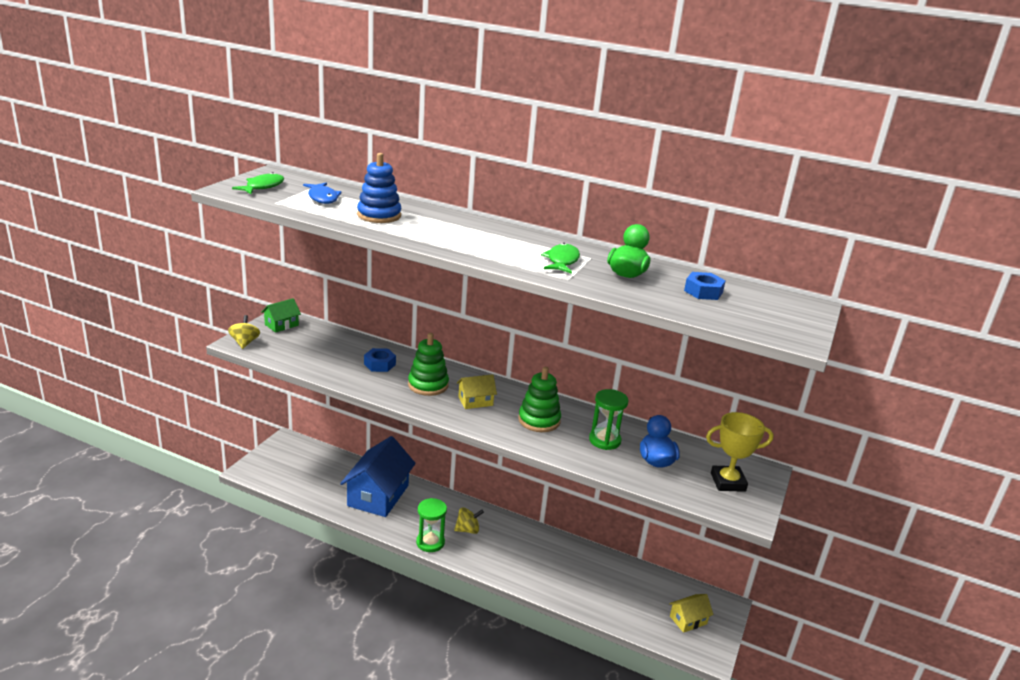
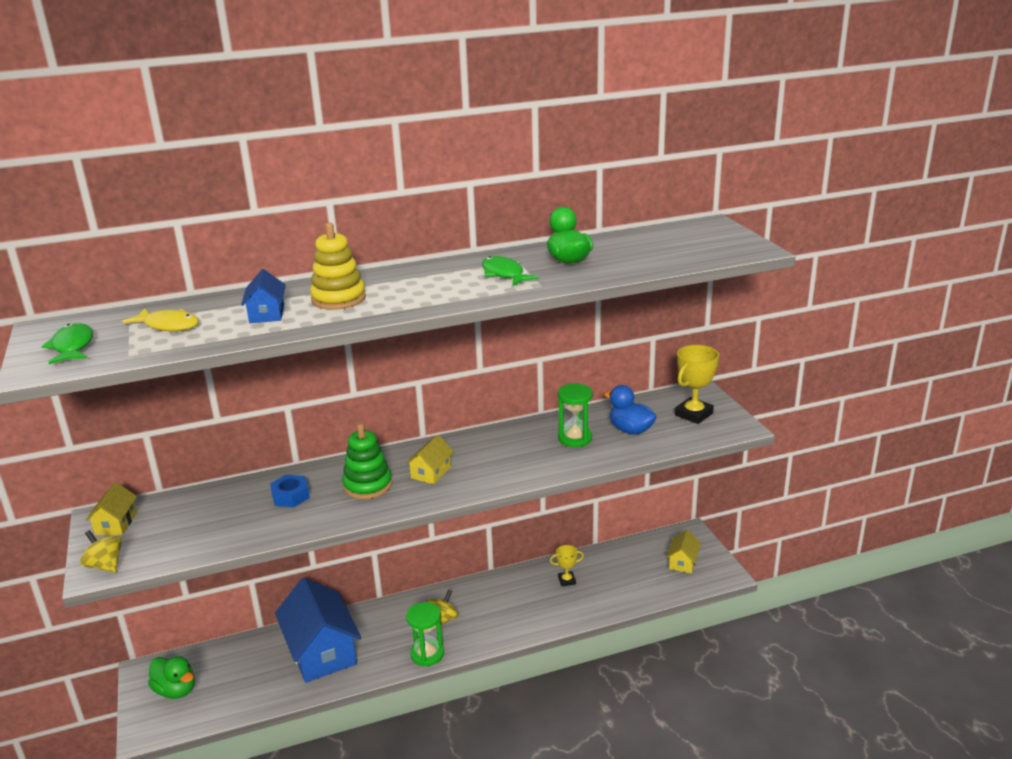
camera: 40 degrees left, 0 degrees up
(281, 325) = (116, 523): green house -> yellow house
(286, 461) = (176, 690): none -> green duck
(322, 198) = (168, 325): blue fish -> yellow fish
(379, 215) = (267, 314): blue stacking toy -> blue house
(432, 226) = (338, 299): none -> yellow stacking toy
(539, 420) = (505, 455): green stacking toy -> none
(581, 567) = (566, 580): none -> yellow trophy
(703, 291) = (639, 247): blue nut -> none

